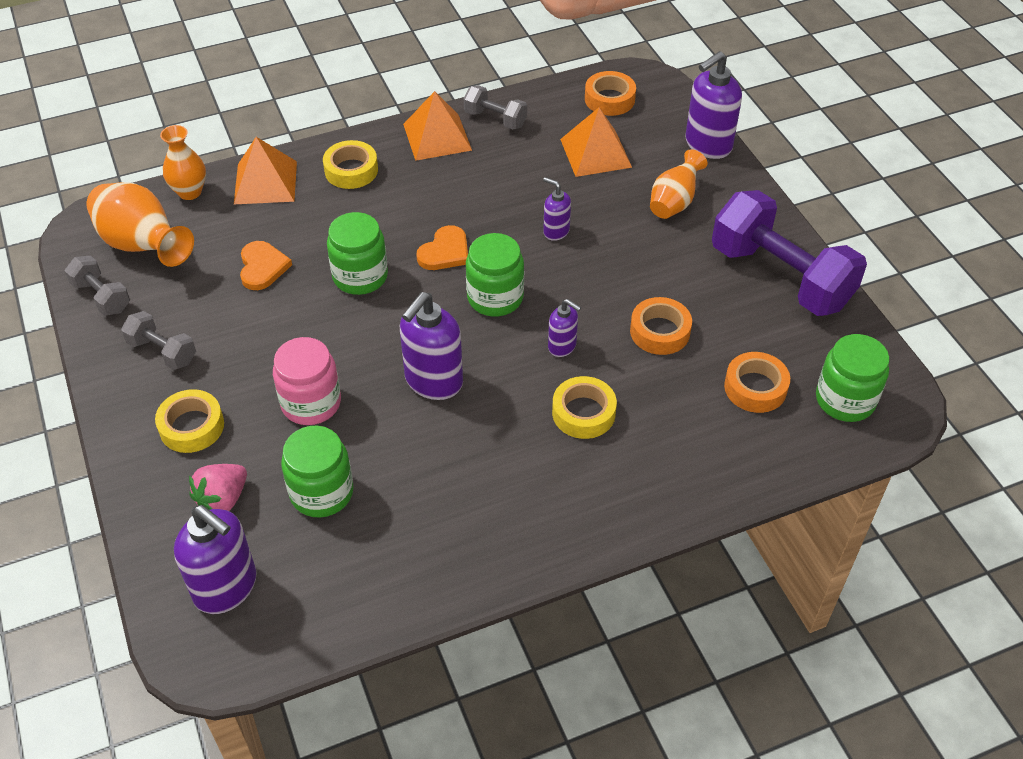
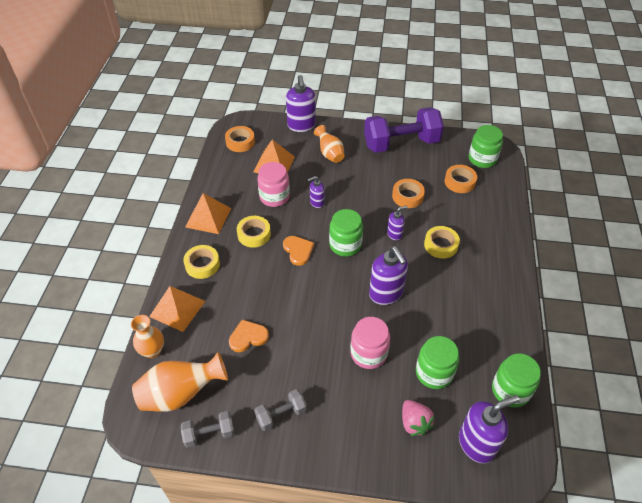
camera: 60 degrees left, 0 degrees up
(192, 426) = (351, 420): yellow tape -> yellow tape (254, 234)
(262, 267) = (248, 337): orange heart -> orange heart turned 45 degrees counterclockwise
(360, 276) = (289, 294): green jar -> green jar (510, 390)
(495, 119) = (215, 189): grey dumbbell -> none
(529, 183) = (274, 197): none -> pink jar

